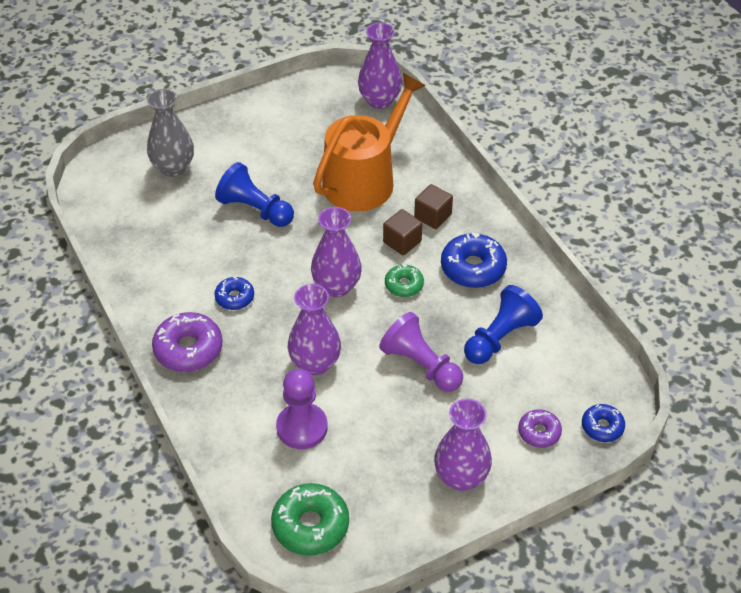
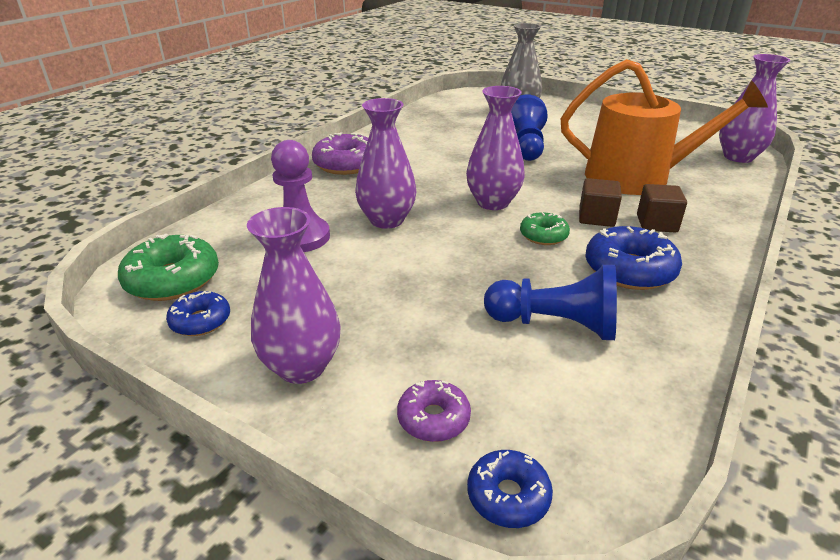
camera: 60 degrees right, 15 degrees down
(234, 297) = (421, 165): blue donut -> blue donut (200, 321)
(421, 365) = (448, 280): purple pawn -> none

